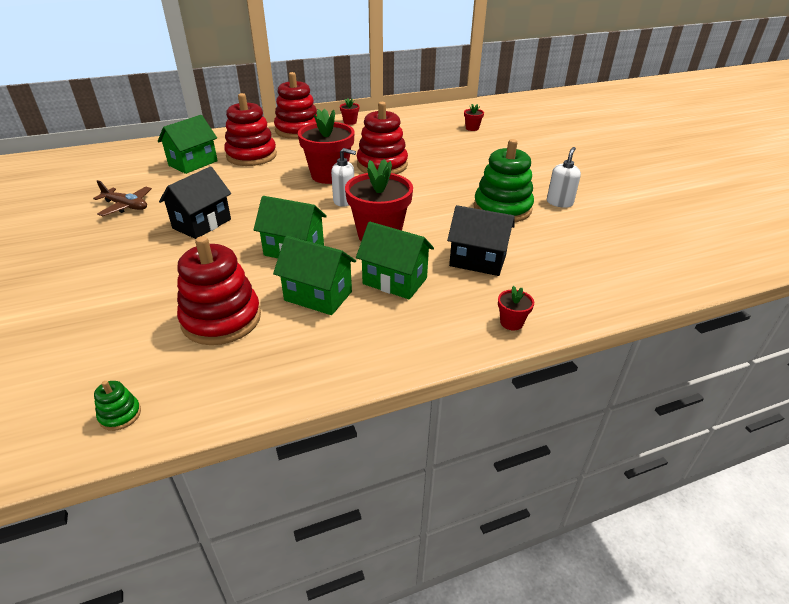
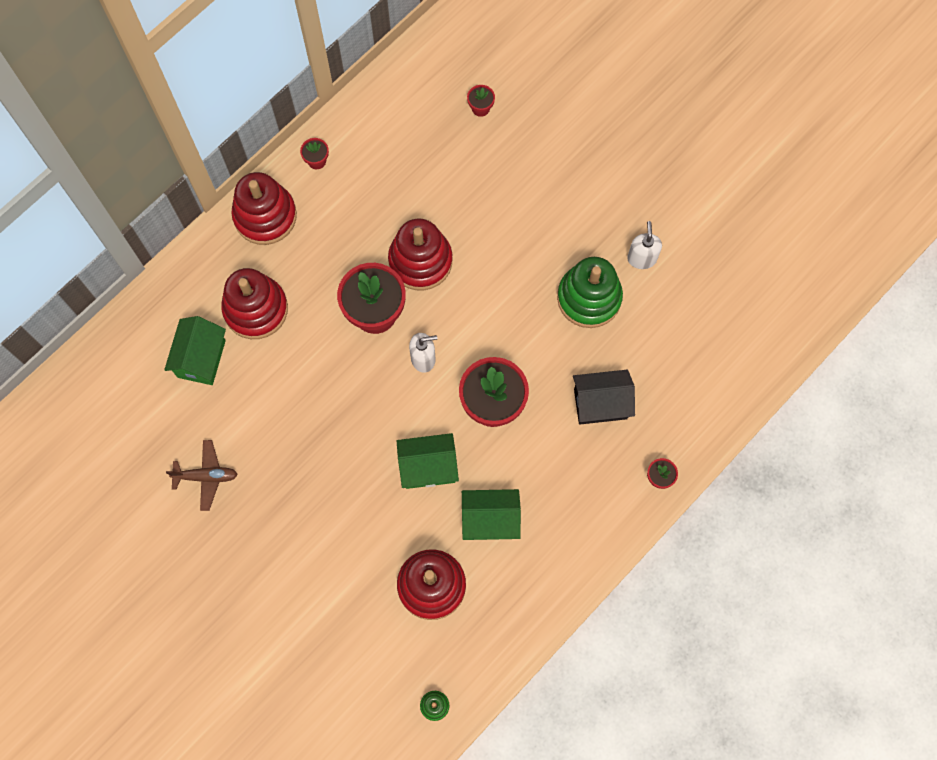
camera: 25 degrees left, 35 degrees up
(202, 224) = (310, 468): black house -> none
(394, 281) = (542, 469): green house -> none

